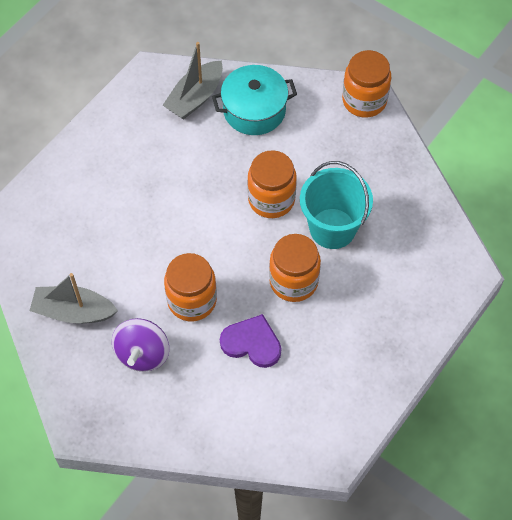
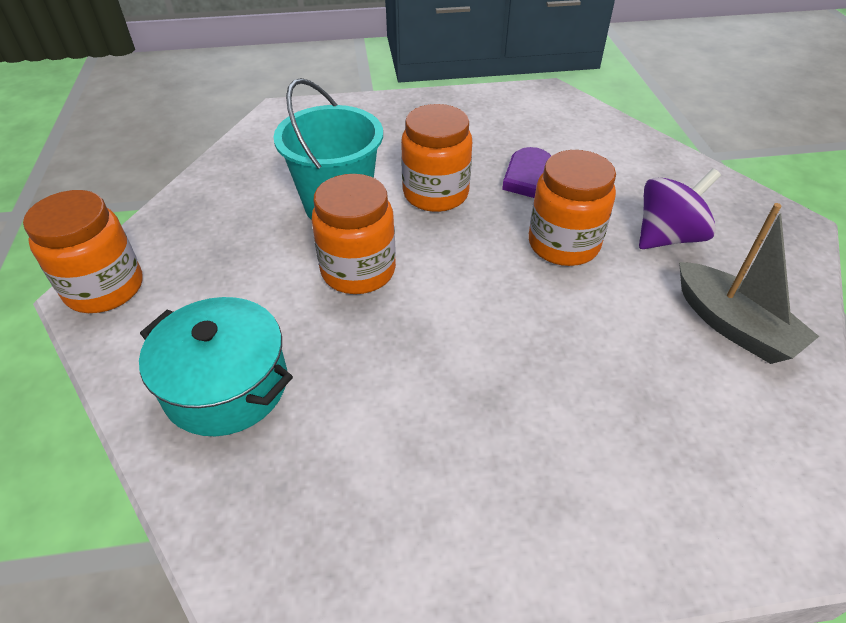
camera: 135 degrees left, 15 degrees down
(195, 97) = (269, 481): grey boat -> none

